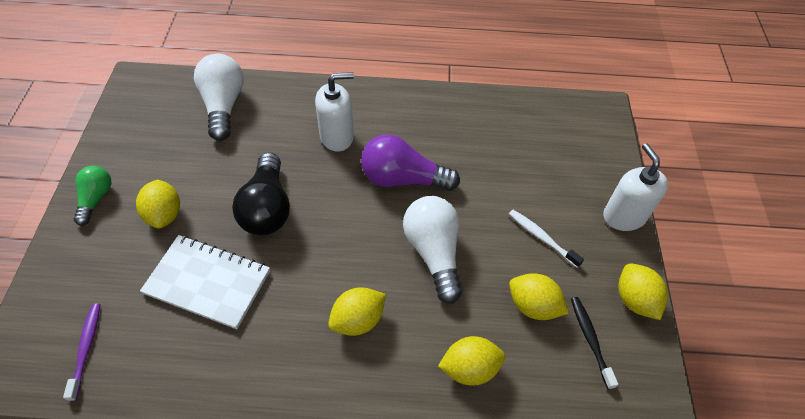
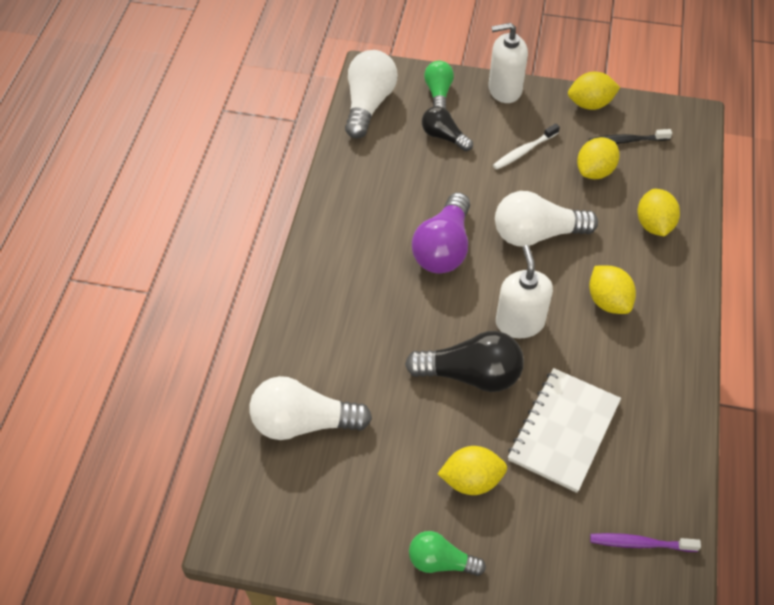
camera: 80 degrees left, 0 degrees up
(337, 137) = (375, 303): white soap dispenser -> white soap dispenser (519, 322)
(539, 170) = (444, 136): none -> black light bulb
(561, 111) = (368, 104): none -> white light bulb
(596, 161) = (438, 93): none -> green light bulb

